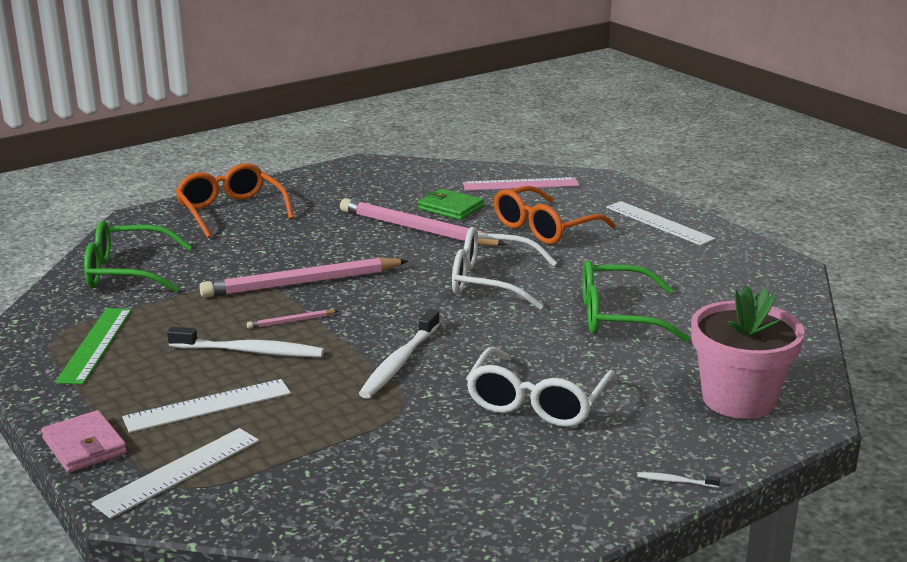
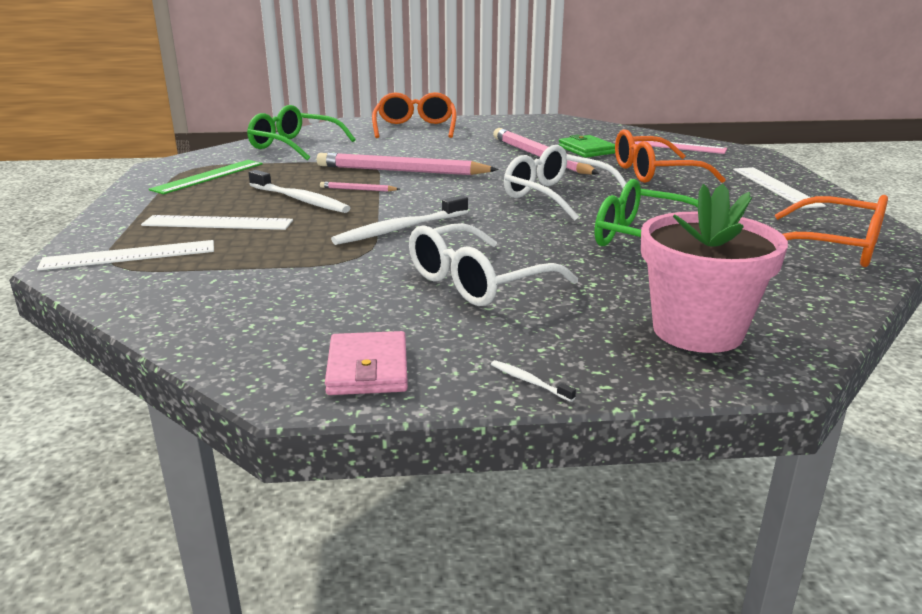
camera: 30 degrees right, 0 degrees up
(84, 446) = (102, 226): pink wallet -> pink wallet (368, 369)
(757, 286) = (833, 248): none -> orange glasses

